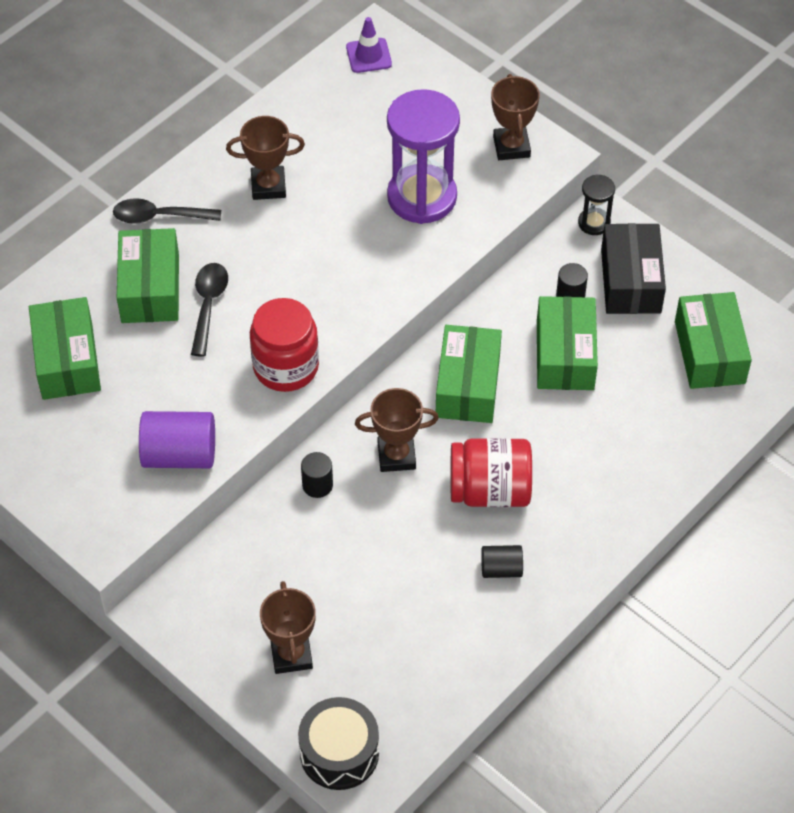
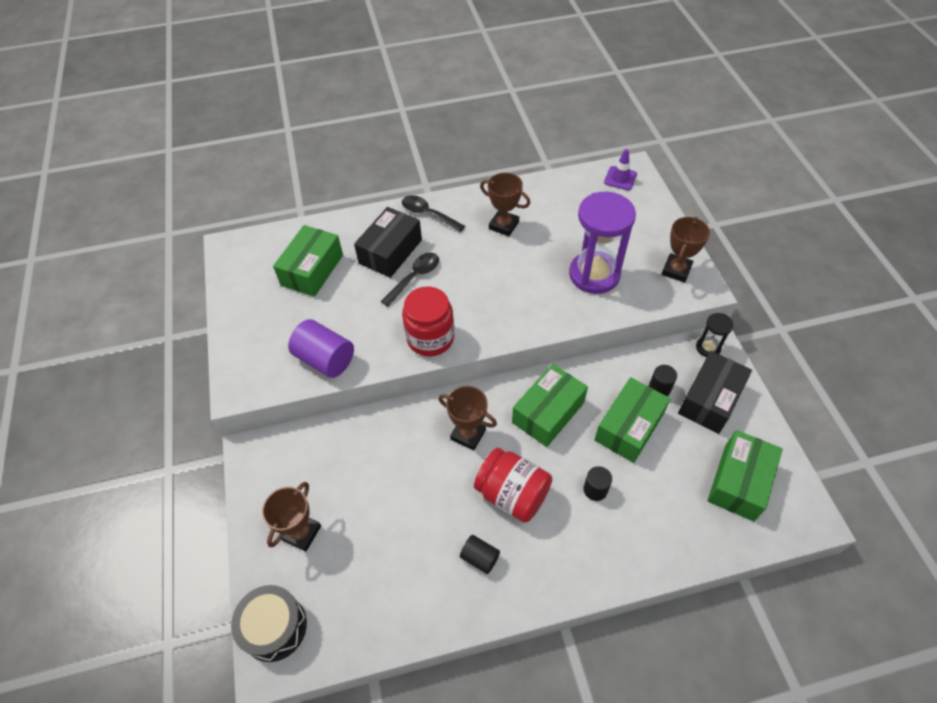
camera: 35 degrees right, 0 degrees up
(150, 288) = (390, 251): green box -> black box
(317, 485) = (405, 425): black cylinder -> black cylinder (595, 489)

